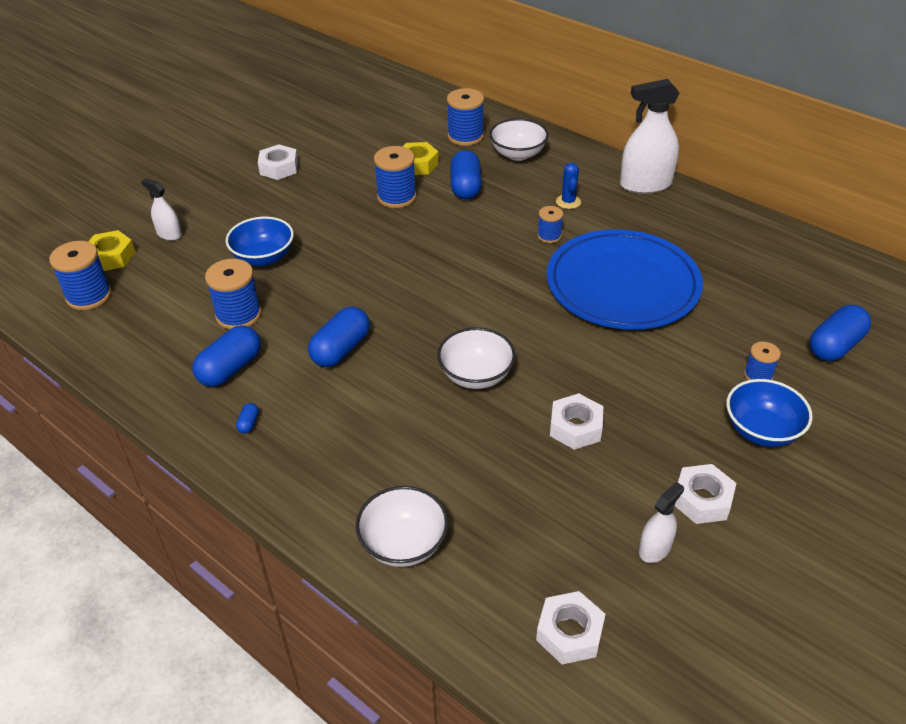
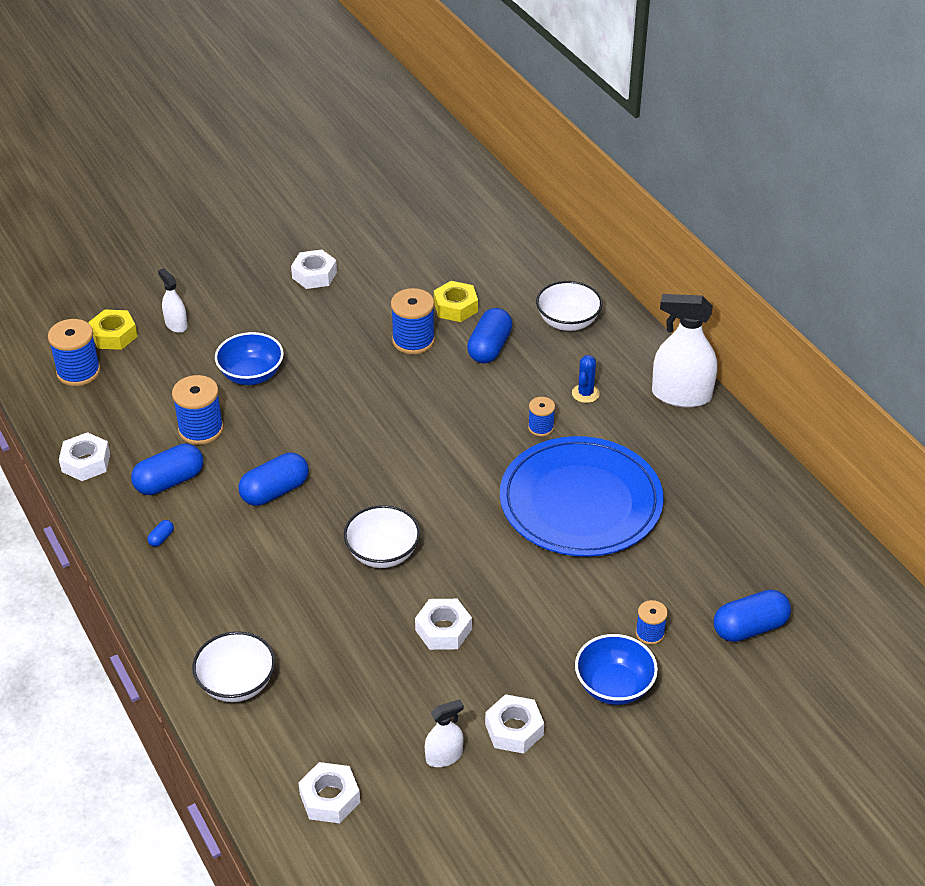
camera: 20 degrees right, 0 degrees up
(134, 374) = (86, 462): none -> white nut
(465, 136) = (525, 285): blue spool -> none

